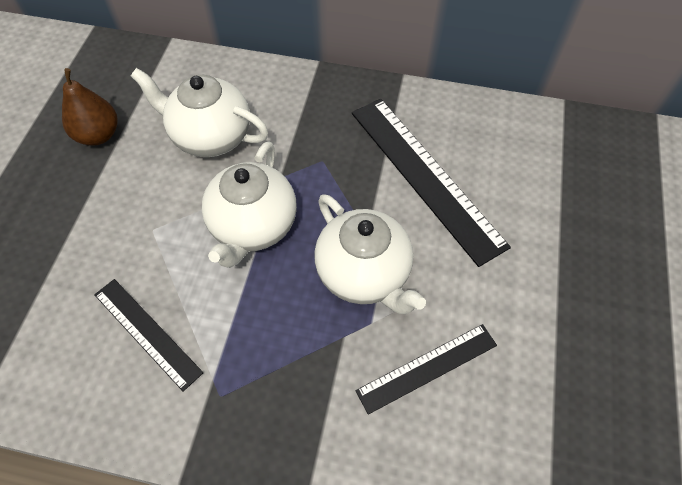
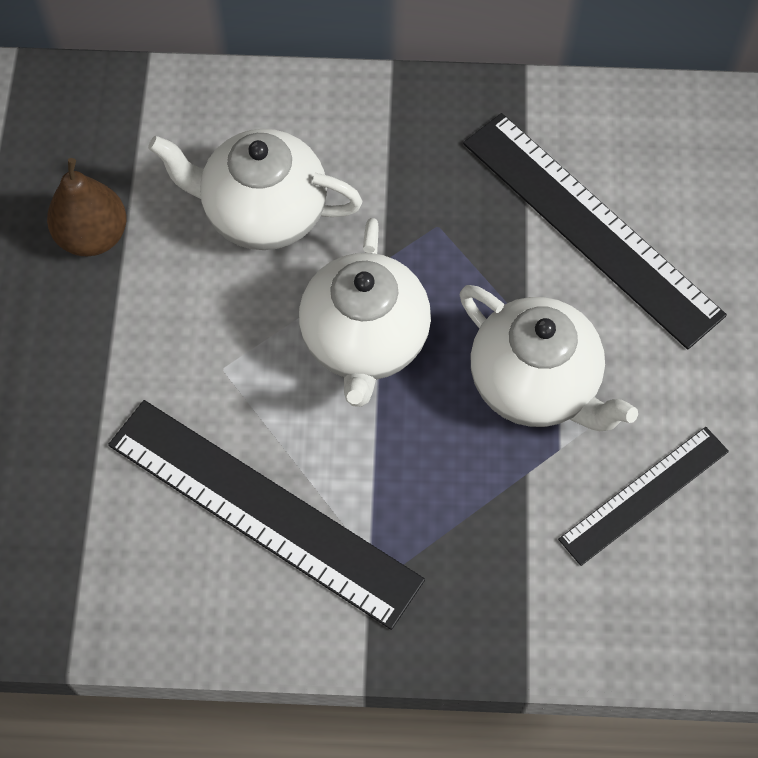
camera: 10 degrees left, 5 degrees up
(147, 333) = (263, 512): black ruler -> black ruler, size x1.74

